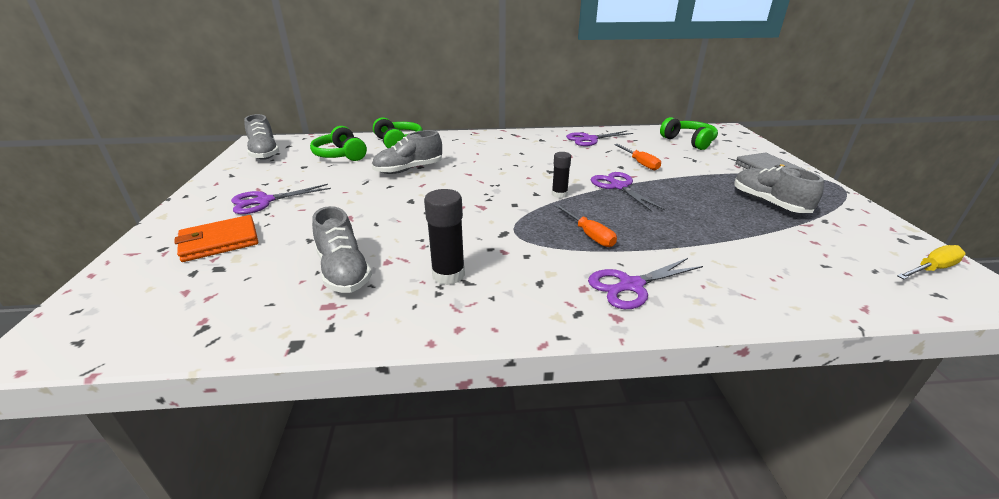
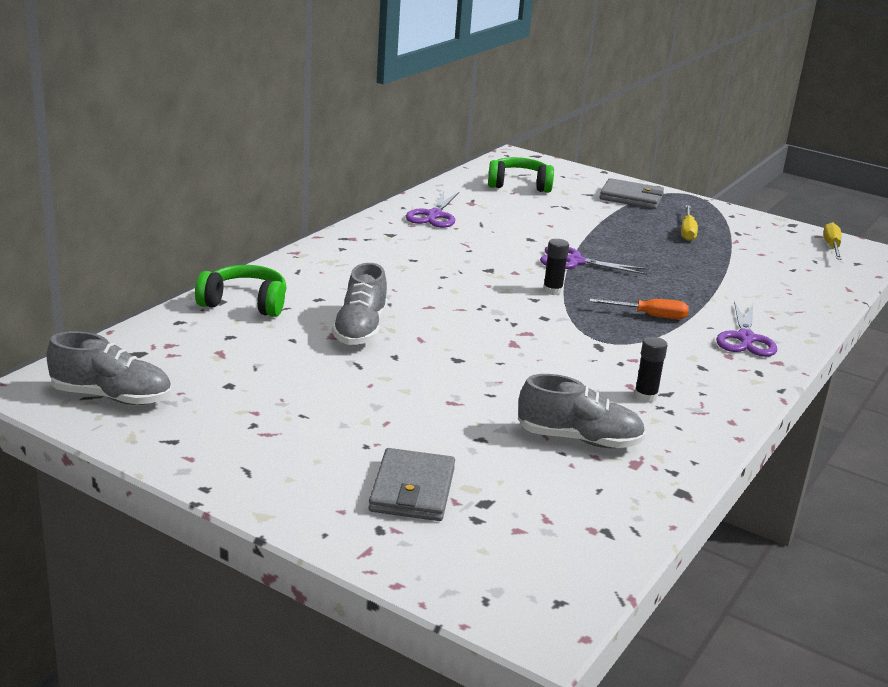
camera: 55 degrees left, 5 degrees down
(219, 241) = (412, 490): orange wallet -> grey wallet
(264, 201) = (322, 439): purple scissors -> none
(341, 155) = (226, 350): green headphones -> none
(448, 275) = (645, 396): black glue stick -> black glue stick, size x0.65
(640, 163) = (537, 228): orange screwdriver -> none
(768, 203) = (687, 232): grey shoe -> yellow screwdriver

